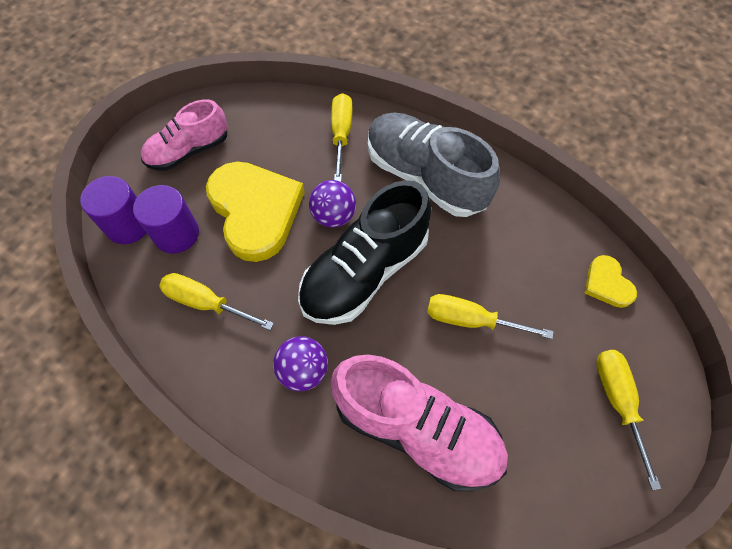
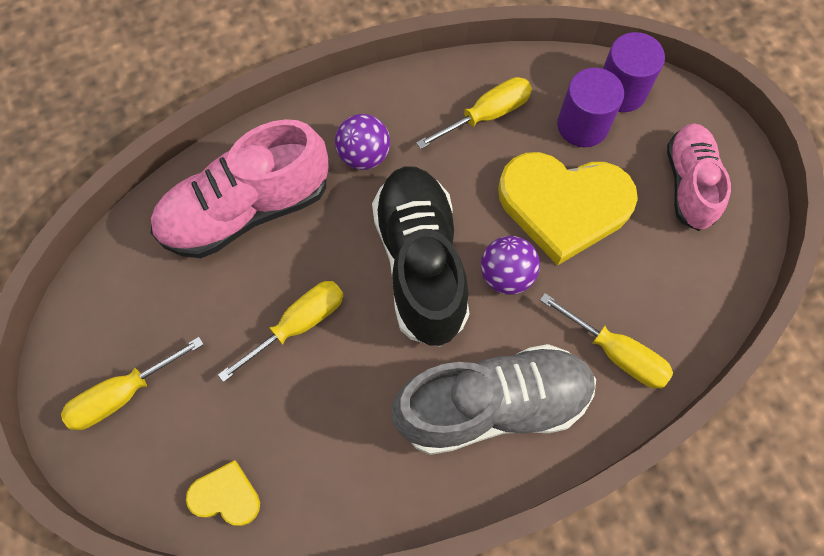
camera: 125 degrees right, 5 degrees up
(617, 402) = (123, 394): yellow screwdriver -> yellow screwdriver turned 120 degrees clockwise

